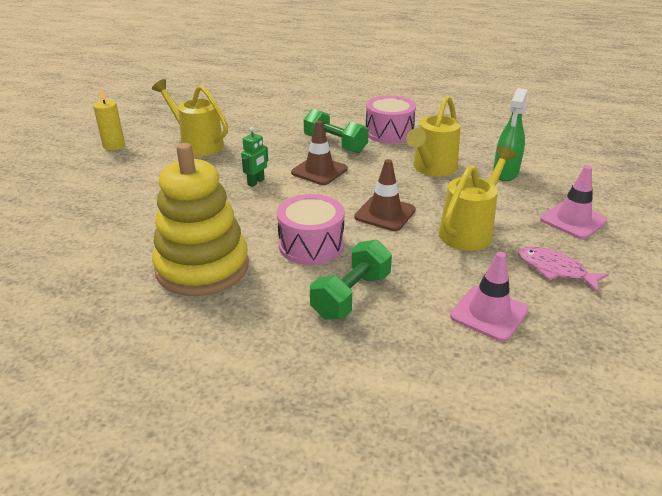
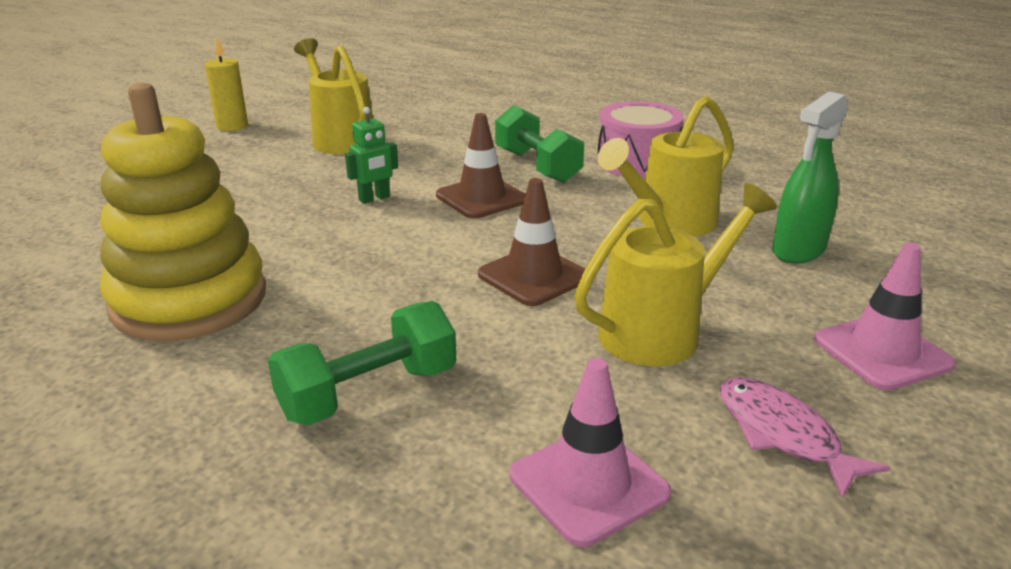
camera: 20 degrees right, 5 degrees down
(311, 245) = (375, 301): pink drum -> none

